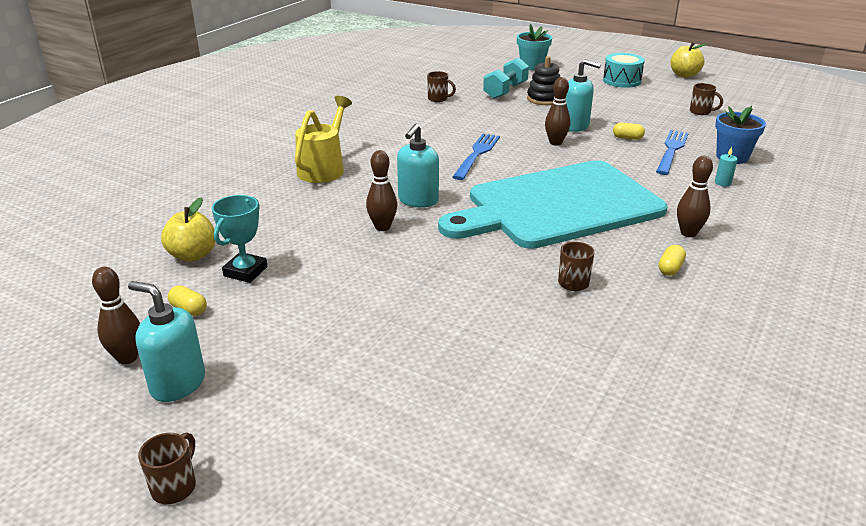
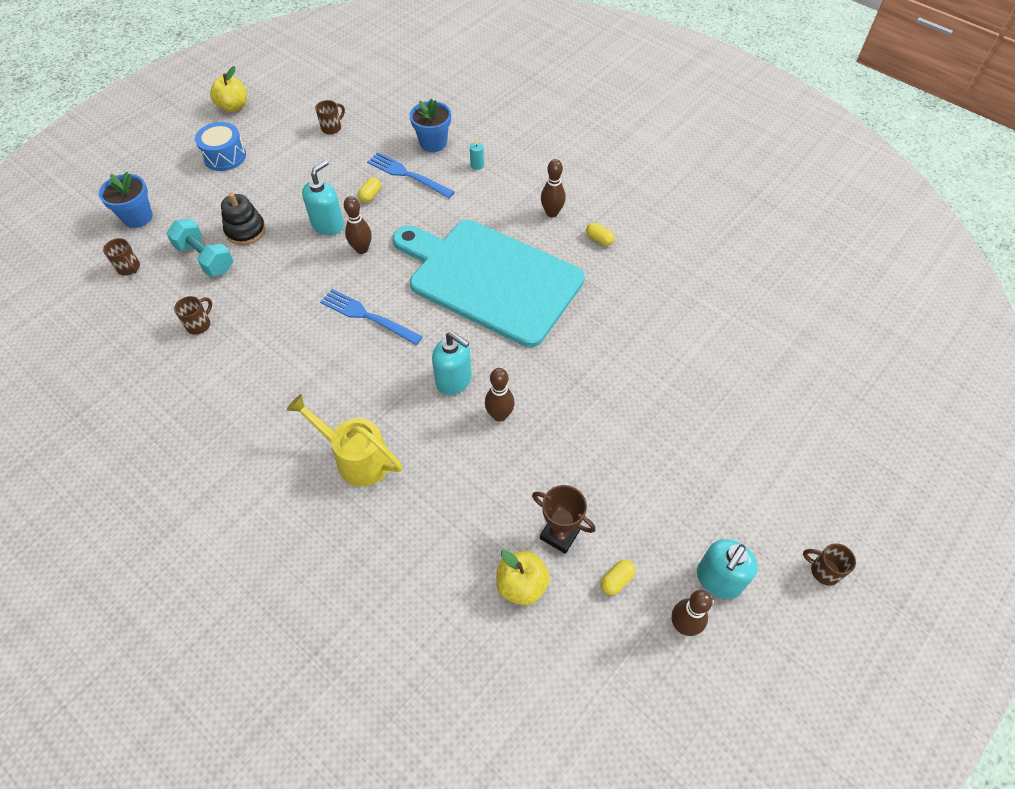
camera: 80 degrees left, 25 degrees up
(245, 271) = (559, 534): turquoise trophy -> brown trophy
(532, 66) = (137, 217): turquoise flower pot -> blue flower pot
(558, 206) = (490, 279): turquoise cutting board -> turquoise cutting board turned 135 degrees clockwise
(572, 284) = (612, 301): brown mug -> brown mug (129, 268)
(622, 81) = (225, 156): turquoise drum -> blue drum

